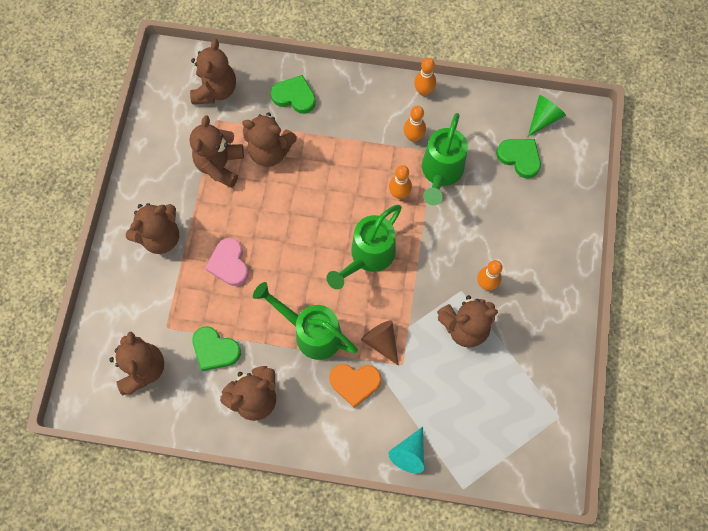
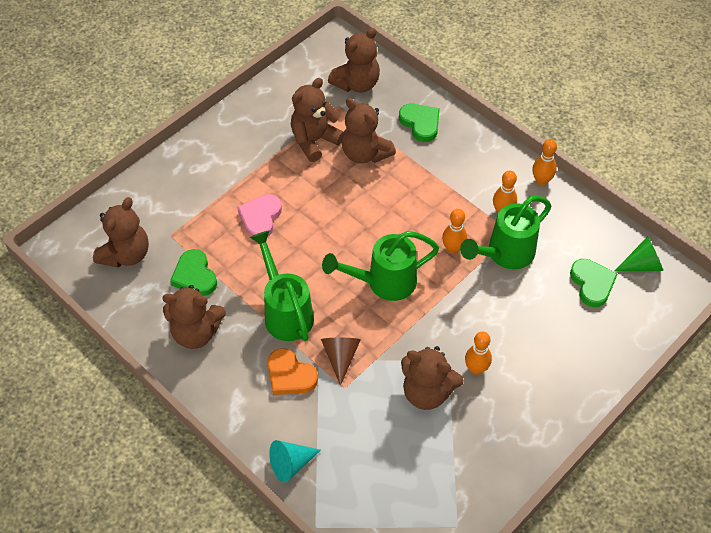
camera: 35 degrees right, 15 degrees down
(160, 237) = (222, 166): brown teddy bear -> none

